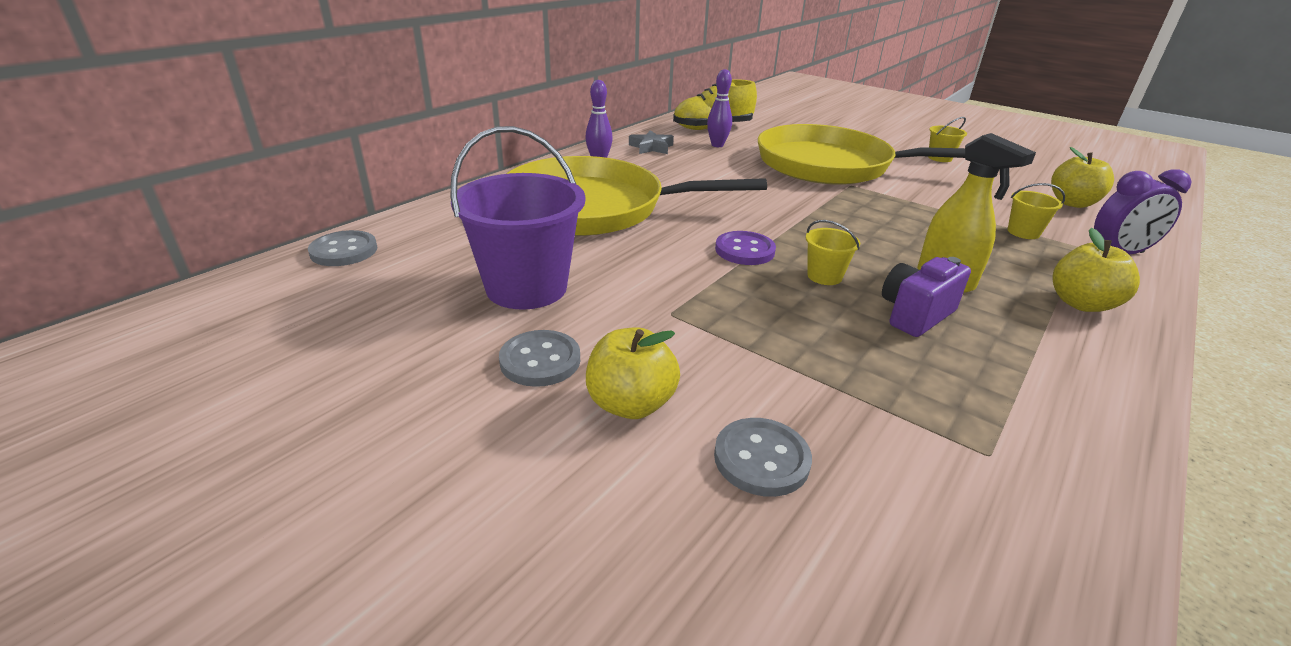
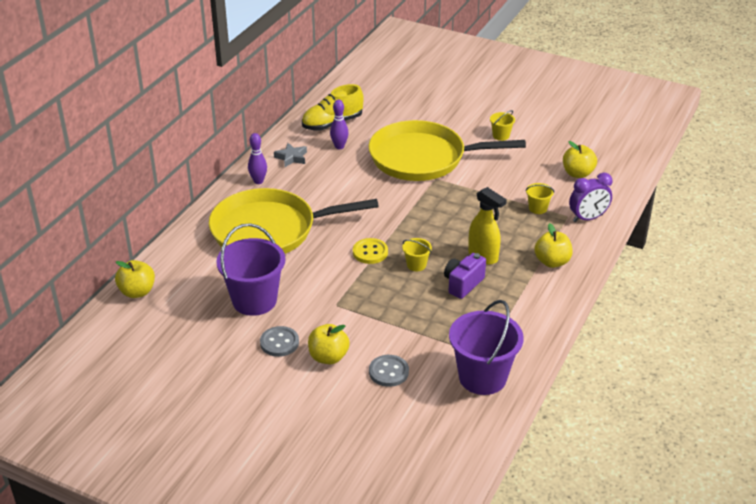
camera: 10 degrees left, 5 degrees up
(344, 251) = (137, 292): grey button -> yellow apple
(744, 250) = (370, 252): purple button -> yellow button
(1002, 513) = (482, 377): none -> purple bucket

